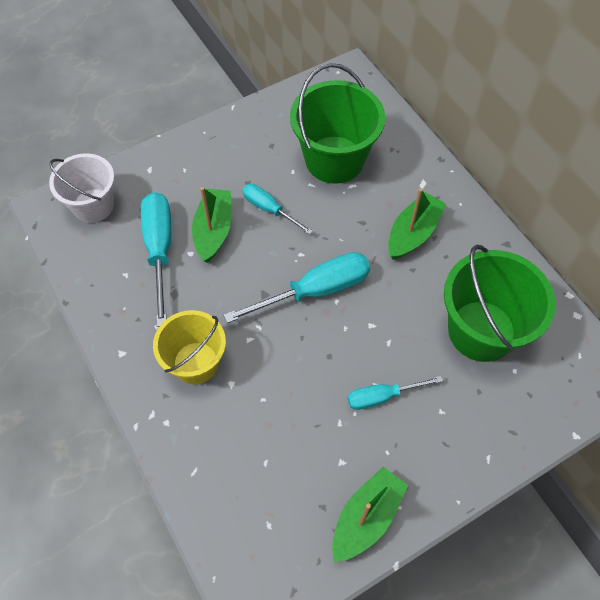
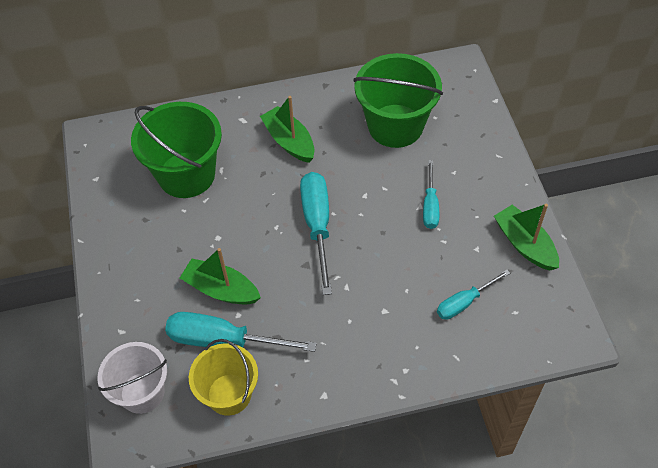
camera: 70 degrees left, 5 degrees down
(196, 363) = (355, 334): yellow bucket -> yellow bucket (229, 394)
(269, 209) = (218, 239): turquoise screwdriver -> turquoise screwdriver (464, 302)

